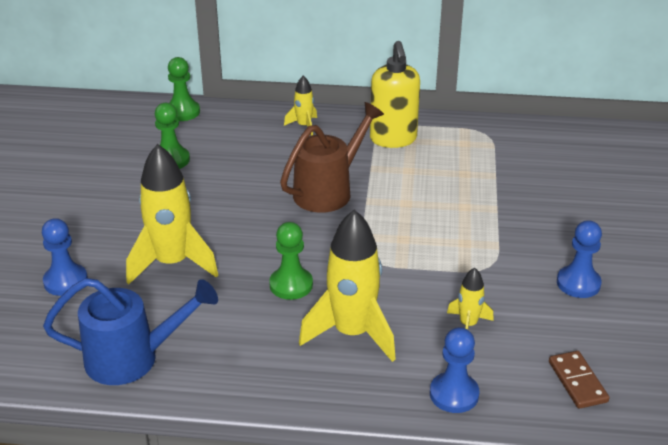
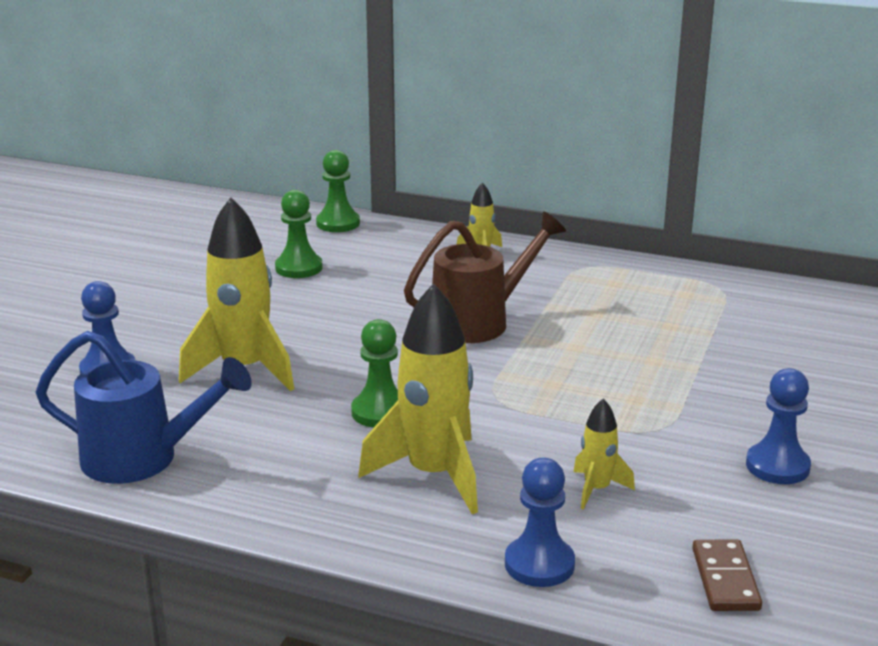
camera: 15 degrees right, 10 degrees down
(393, 139) = (590, 279): yellow soap dispenser -> none

